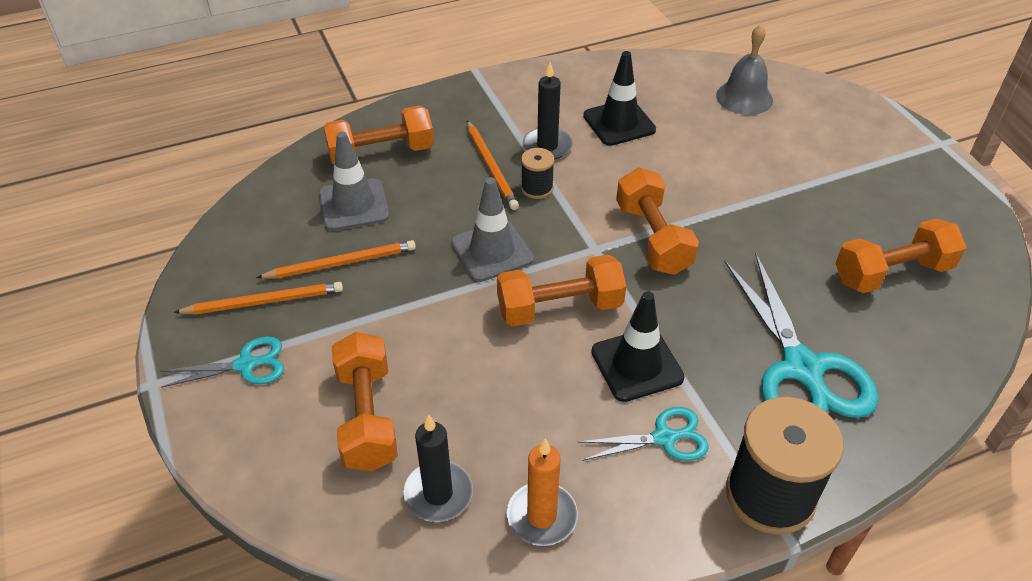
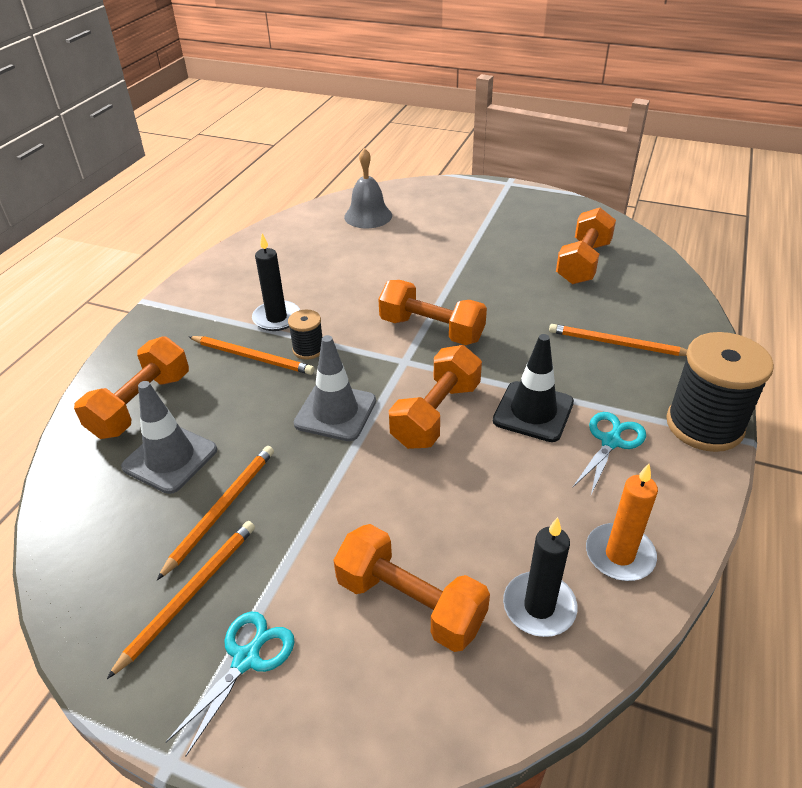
camera: 45 degrees left, 5 degrees down
(619, 123) = (308, 274): black traffic cone -> none
(802, 368) = (617, 344): turquoise scissors -> orange pencil

